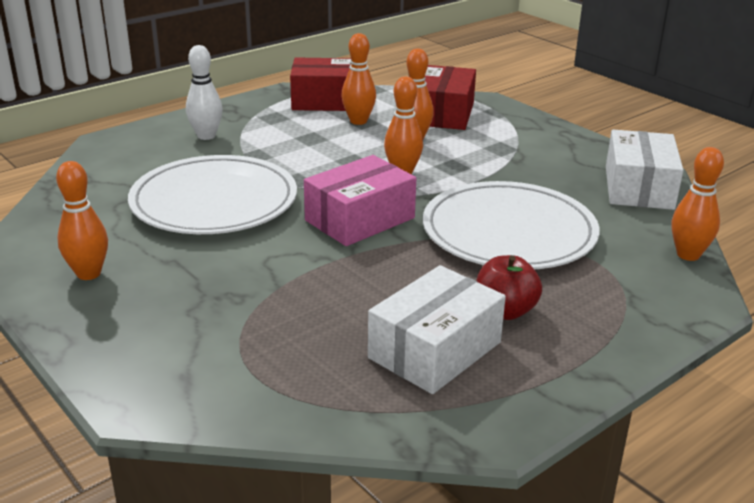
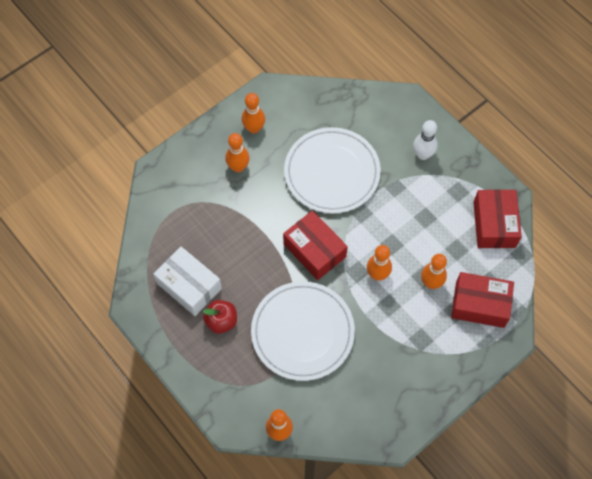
camera: 90 degrees right, 35 degrees up
(358, 121) = (458, 246): orange bowling pin -> orange bowling pin (238, 167)
(360, 219) = (314, 250): pink box -> red box
(638, 188) = (366, 423): white box -> none

